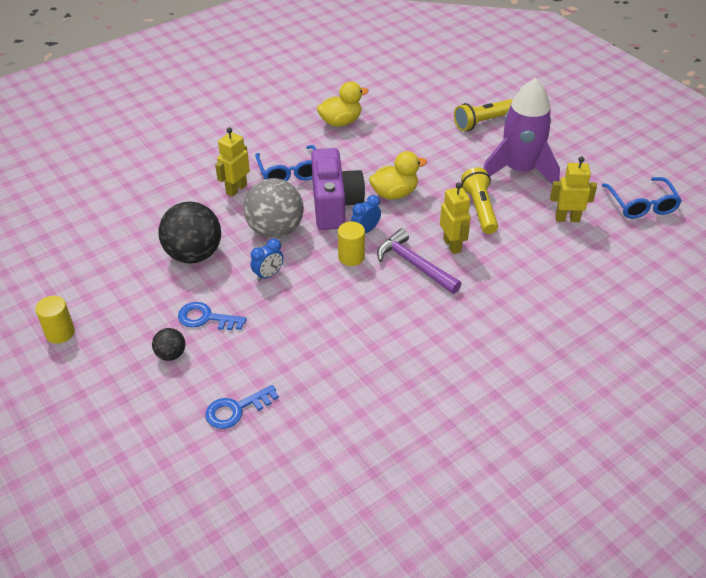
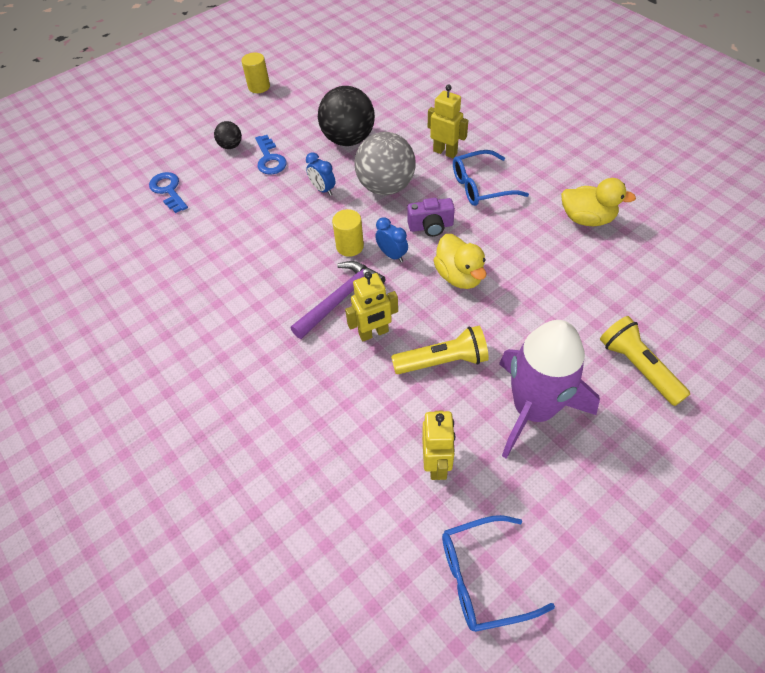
camera: 90 degrees right, 10 degrees up
(206, 318) = (270, 159): blue key -> blue key turned 150 degrees clockwise
(334, 205) = (431, 226): purple camera -> purple camera, size x0.53
(340, 122) = (587, 219): yellow duck -> yellow duck turned 45 degrees counterclockwise

